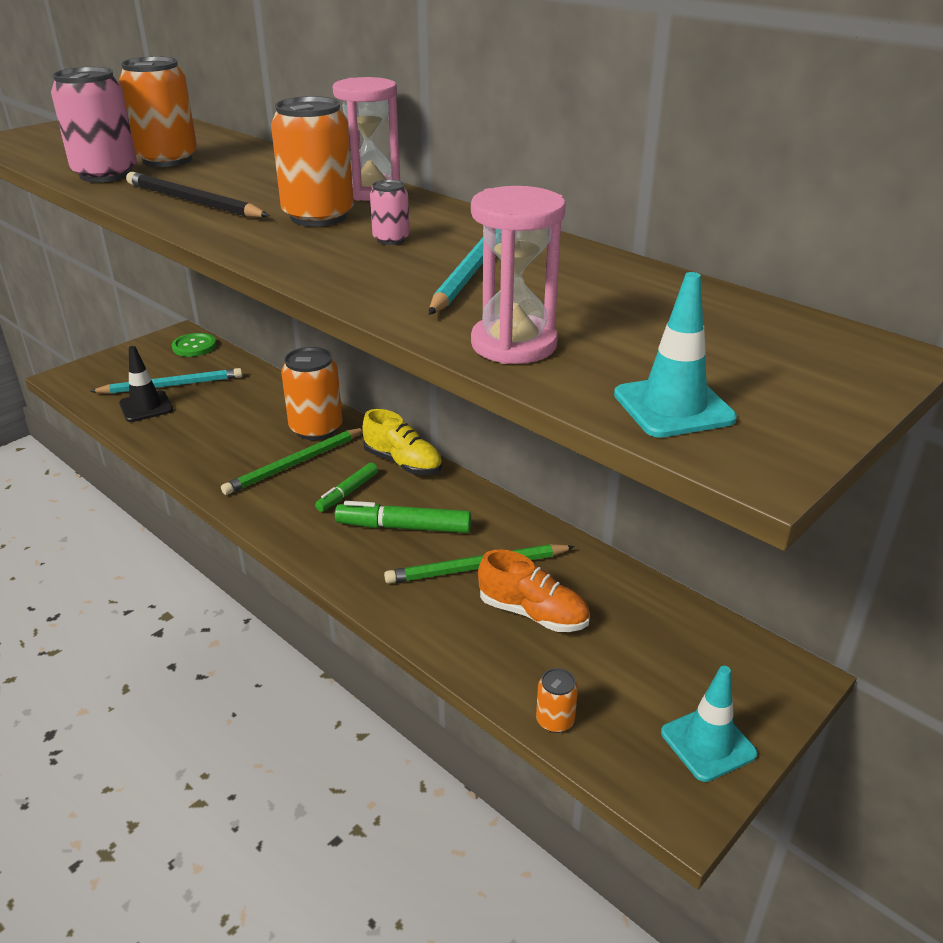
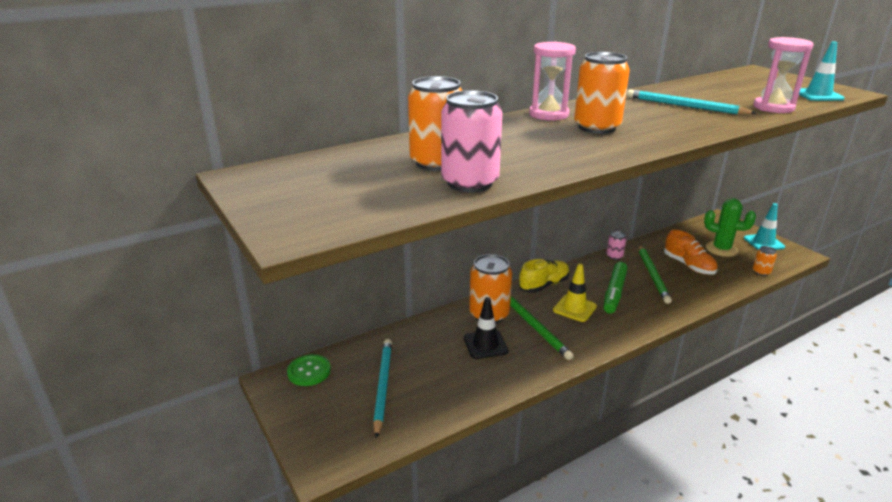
camera: 75 degrees left, 5 degrees down
(146, 407) = (417, 402): black traffic cone -> black traffic cone (485, 344)
(193, 201) = (557, 156): black pencil -> none
(348, 492) = (574, 308): green marker -> yellow traffic cone
(391, 239) = (639, 116): pink can -> pink can (614, 256)
(533, 613) = (688, 265): orange shoe -> orange shoe turned 105 degrees clockwise
(630, 665) = (721, 249): none -> green cactus

